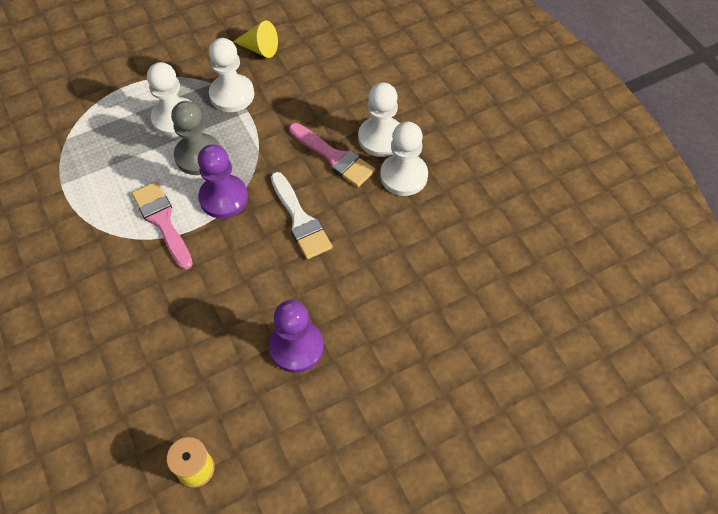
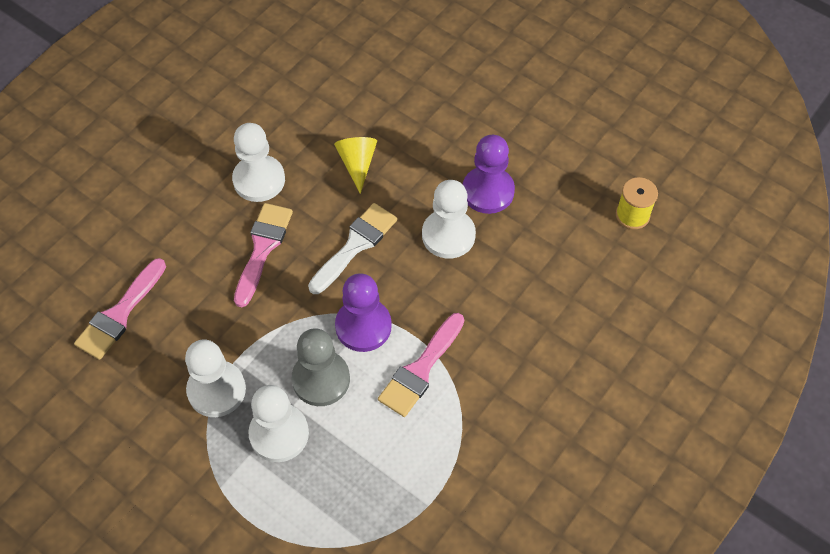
camera: 115 degrees left, 0 degrees up
(259, 48) = (128, 396): yellow cone -> yellow cone (357, 164)
(327, 59) = (119, 314): none -> pink brush
(381, 138) = (218, 217): white pawn -> white pawn (448, 235)

